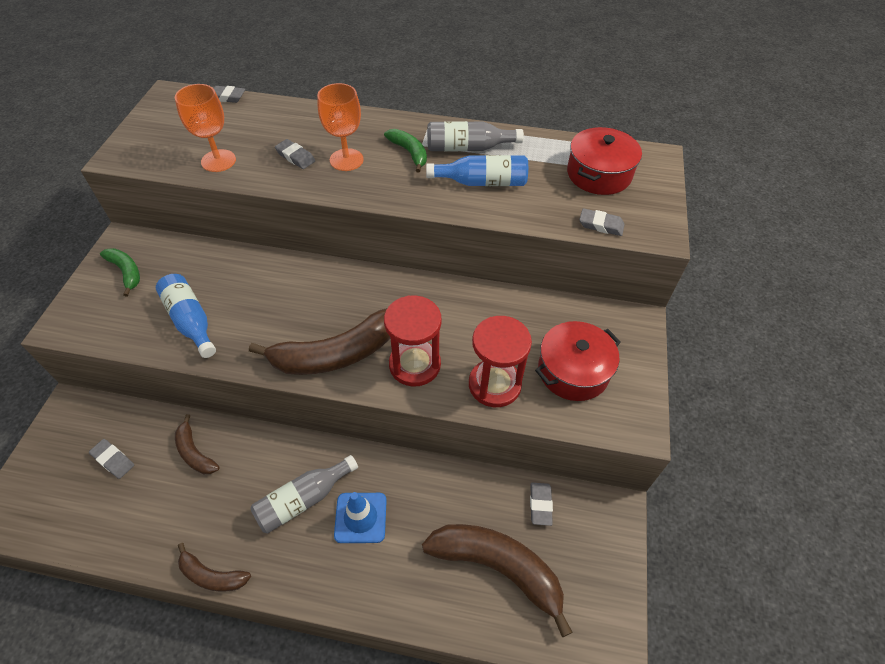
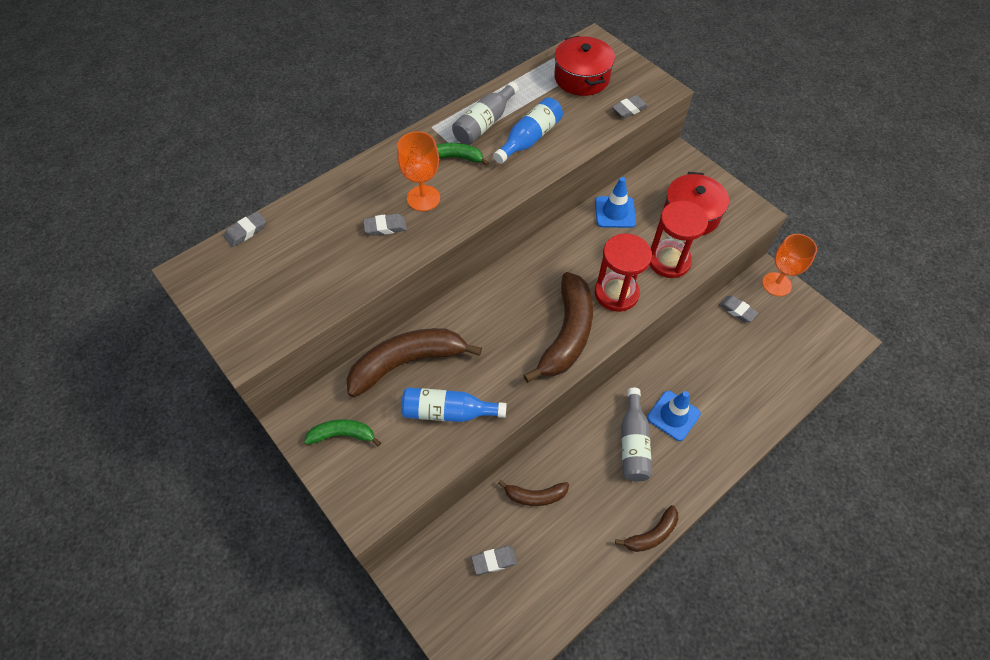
camera: 50 degrees left, 5 degrees up
(218, 161) = (334, 279): orange goblet -> orange goblet (776, 284)
(498, 567) = (762, 361): brown banana -> brown banana (407, 363)
(511, 310) = (615, 212): none -> blue traffic cone

